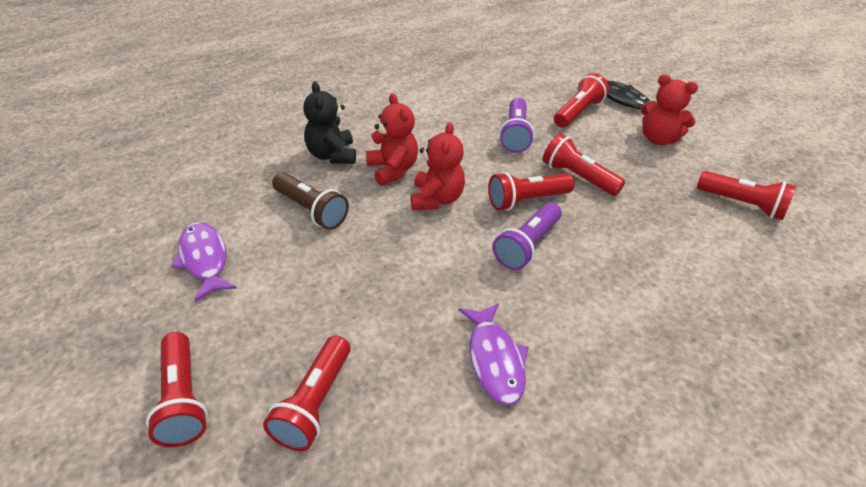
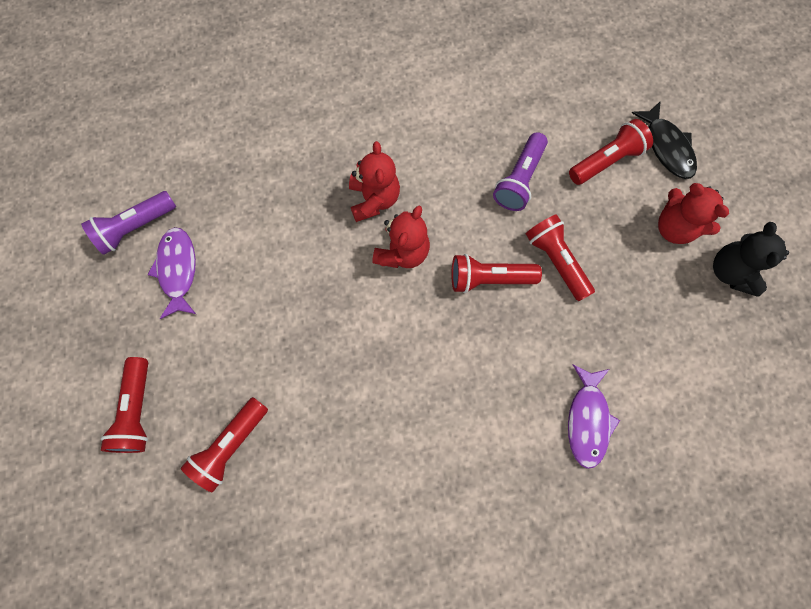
camera: 20 degrees right, 30 degrees up
(311, 210) = (282, 235): brown flashlight -> none
(332, 155) = (322, 162): black teddy bear -> black teddy bear (730, 272)
(494, 360) = (382, 451): purple fish -> purple fish (587, 420)
(527, 245) = (463, 336): purple flashlight -> purple flashlight (135, 227)
(742, 204) = (708, 347): red flashlight -> none

